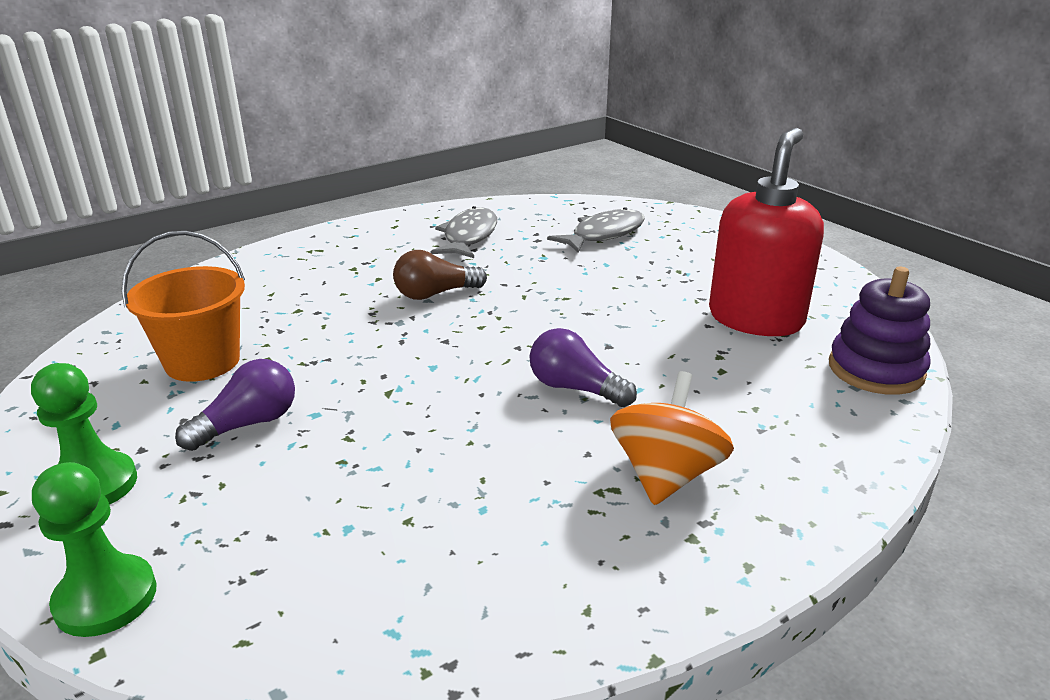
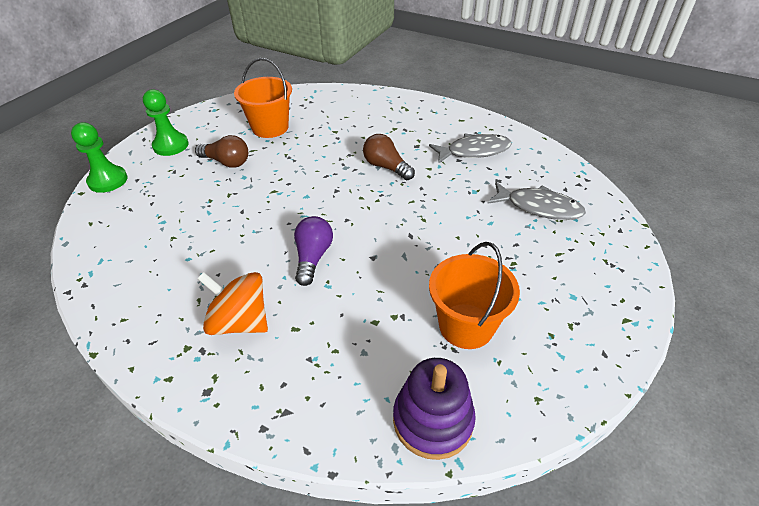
camera: 65 degrees right, 15 degrees up
(248, 424) = (227, 162): purple light bulb -> brown light bulb
(666, 475) = (240, 321): orange spinning top -> orange spinning top turned 150 degrees counterclockwise
(756, 319) = (466, 326): red soap dispenser -> orange bucket

